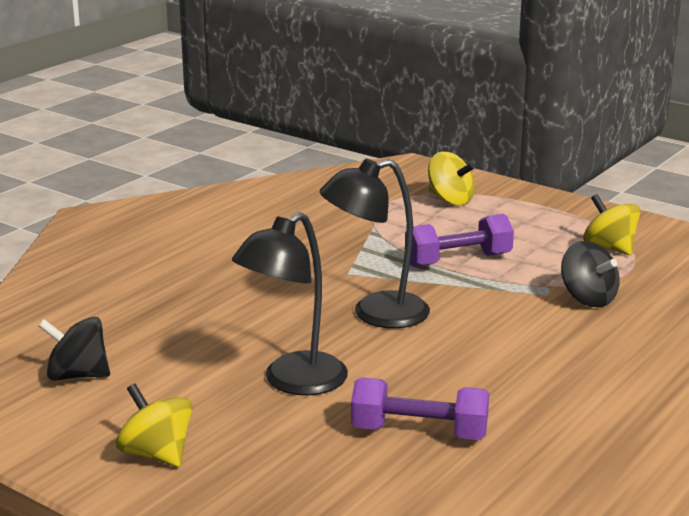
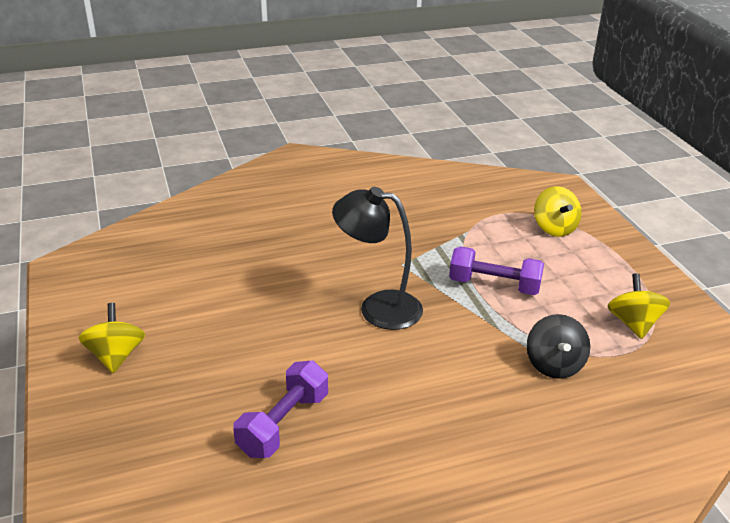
camera: 35 degrees right, 10 degrees up
(77, 375) = (147, 274): black spinning top -> none
(293, 382) = (257, 340): black lamp -> none
(419, 432) = (284, 424): purple dumbbell -> purple dumbbell turned 75 degrees clockwise

